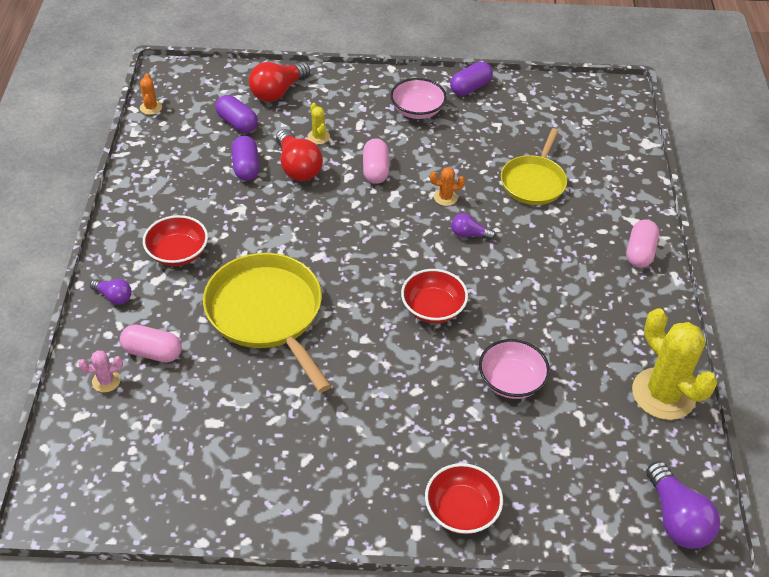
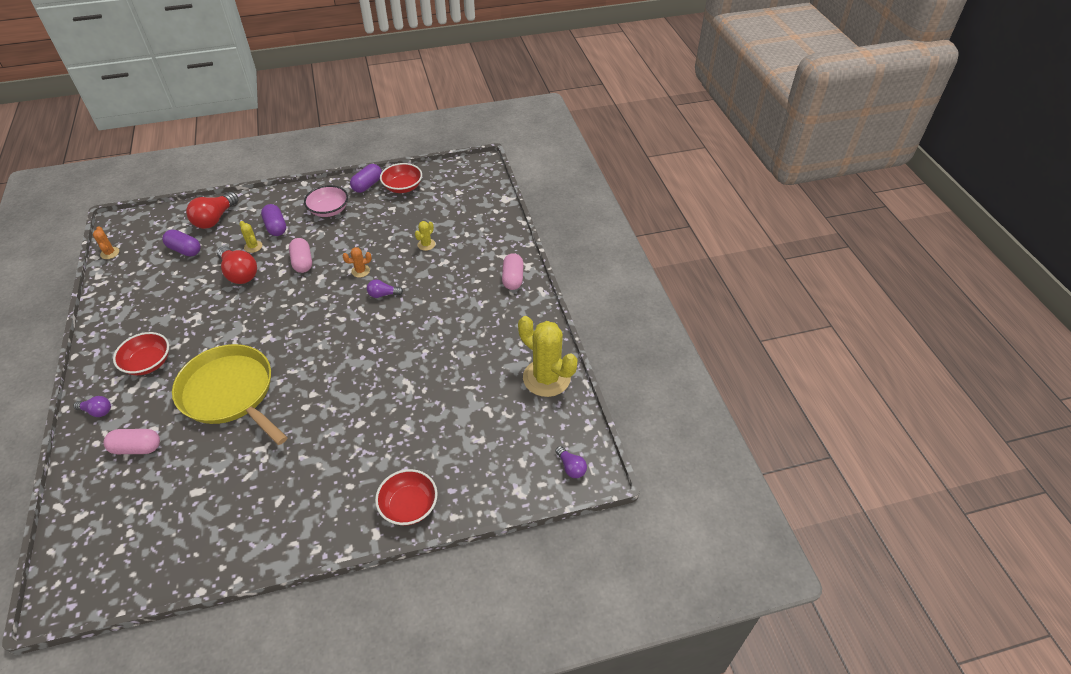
camera: 15 degrees left, 0 degrees up
(106, 381) = (99, 482): pink cactus -> none
(246, 167) = (197, 283): purple capsule -> purple capsule (276, 227)
(433, 308) = (363, 357): red bowl -> red bowl (403, 187)
(511, 381) = (432, 397): pink bowl -> none
(533, 182) = (426, 244): yellow pan -> yellow cactus
(676, 518) = (571, 467): purple light bulb -> purple light bulb, size x0.55

